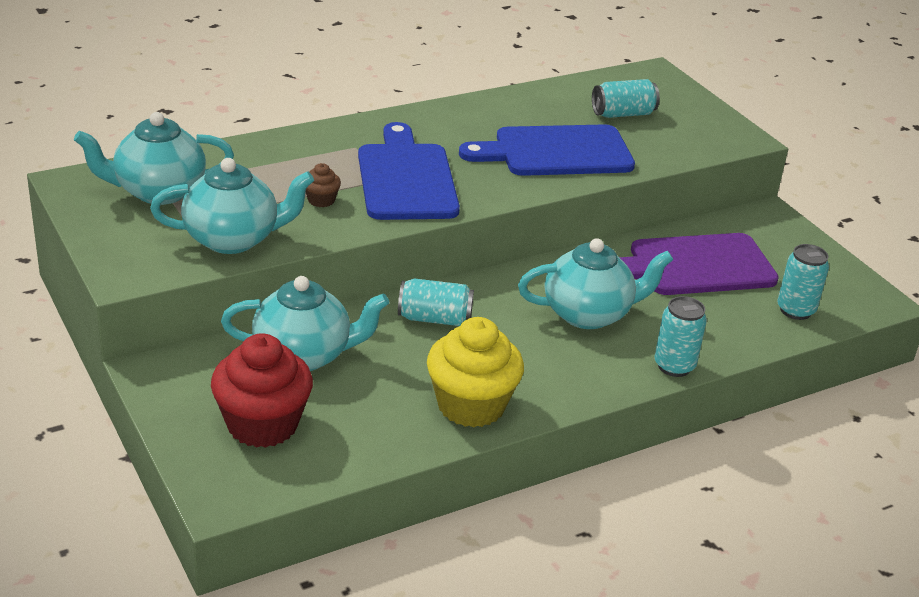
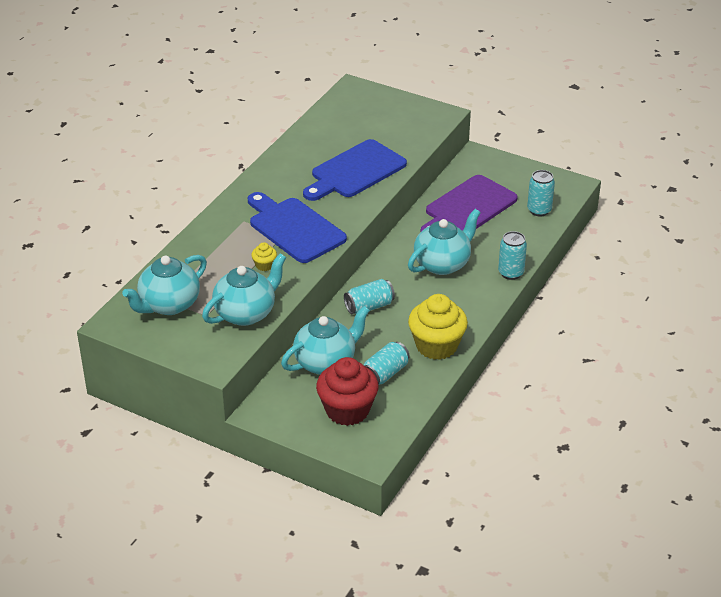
camera: 30 degrees left, 5 degrees up
(321, 200) = (264, 265): brown cupcake -> yellow cupcake
(623, 114) = (364, 127): turquoise can -> turquoise can (385, 373)

